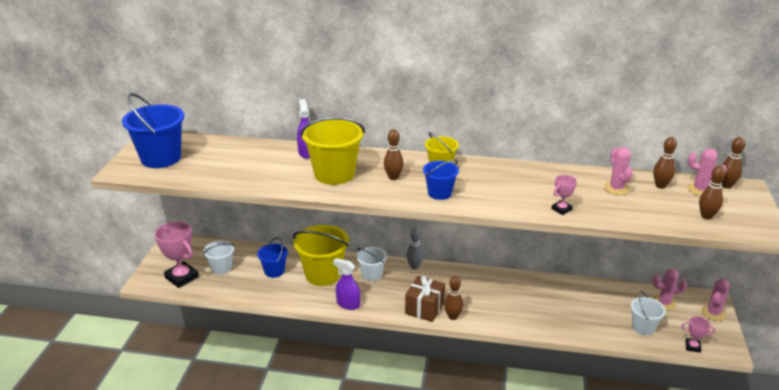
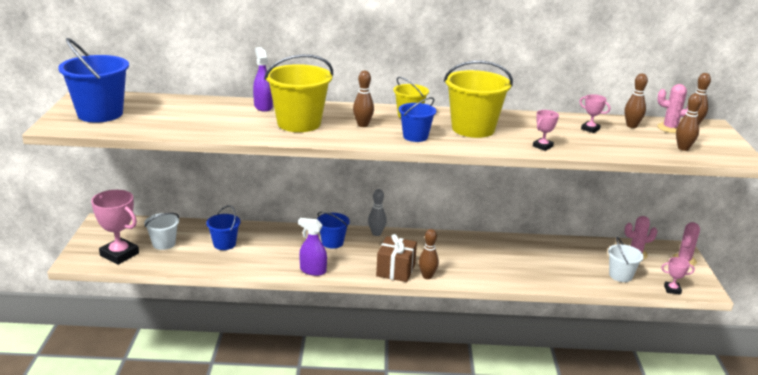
camera: 10 degrees left, 5 degrees down
(323, 274) = (279, 245): yellow bucket -> yellow bucket (473, 129)
(372, 274) = (332, 242): white bucket -> blue bucket
(616, 188) = (590, 129): pink cactus -> pink trophy

